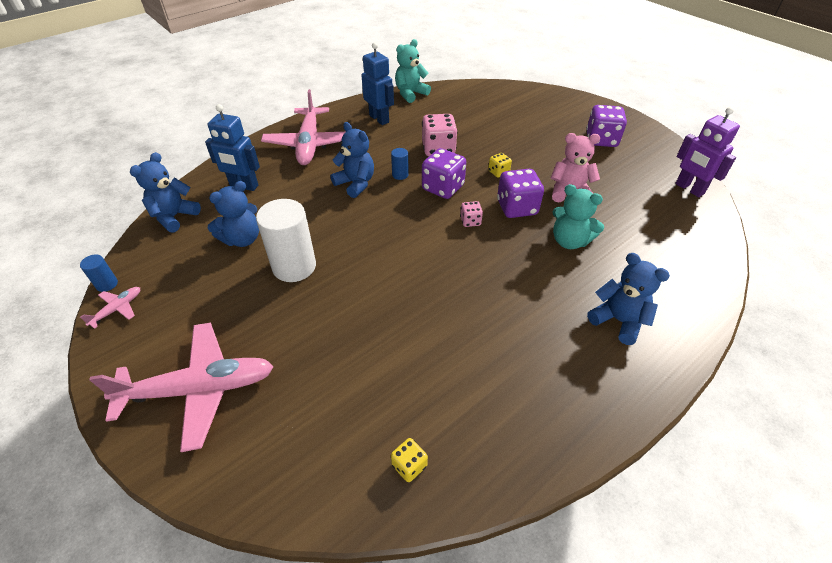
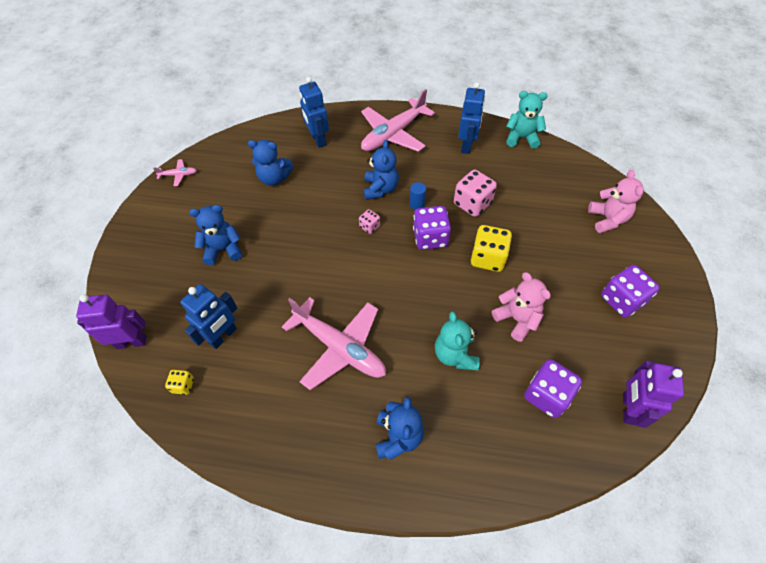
camera: 50 degrees right, 10 degrees up
(107, 284) = (190, 155): blue cylinder -> none
(174, 217) = (261, 135): blue teddy bear -> blue teddy bear (223, 249)
(199, 389) = (158, 253): pink plane -> pink plane (339, 347)
(292, 490) = (131, 342): none -> purple robot
(294, 266) = (276, 220): white cylinder -> none
(384, 390) = (223, 336): none -> blue robot
(470, 221) = (411, 279): pink dice -> pink dice (369, 226)
(498, 172) = (488, 258): yellow dice -> yellow dice, size x1.93
(516, 208) = (457, 297): purple dice -> purple dice (546, 395)
(529, 106) = (607, 219): none -> pink teddy bear

